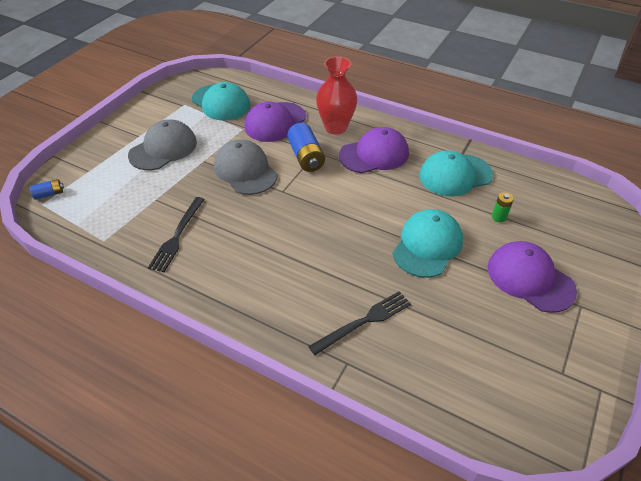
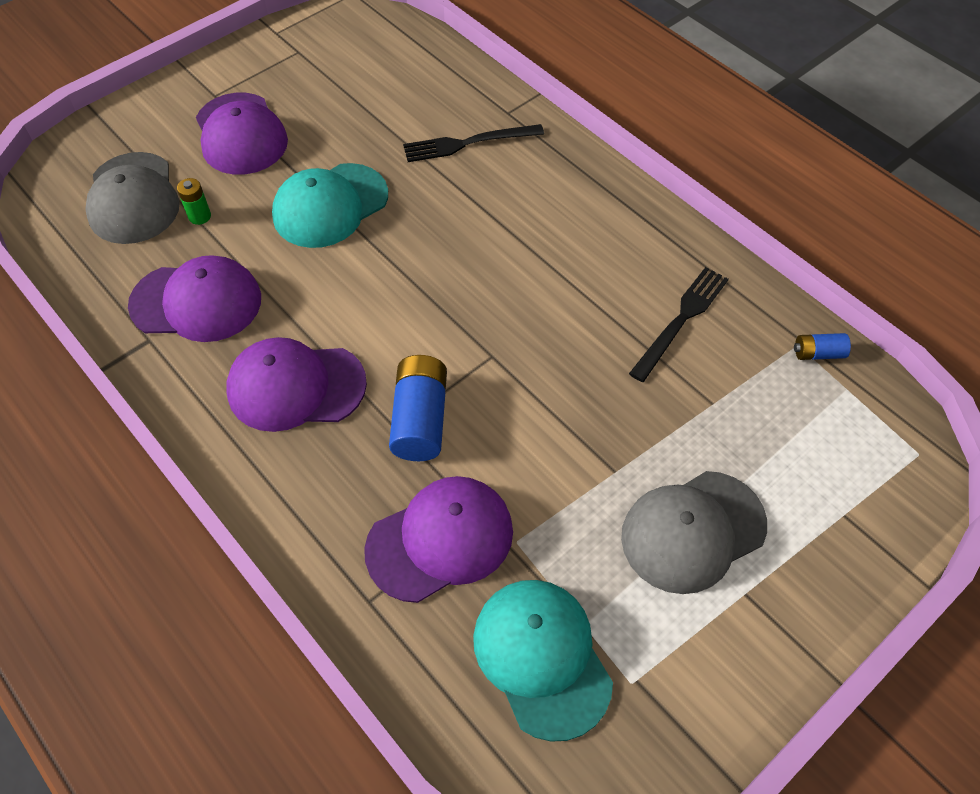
camera: 160 degrees left, 10 degrees up
(49, 194) = (910, 473): blue battery -> blue battery (818, 353)
(245, 170) = (542, 420): grey cap -> grey cap (133, 199)
(336, 127) = (324, 481): red vase -> none
(455, 175) = (196, 302): turquoise cap -> purple cap

